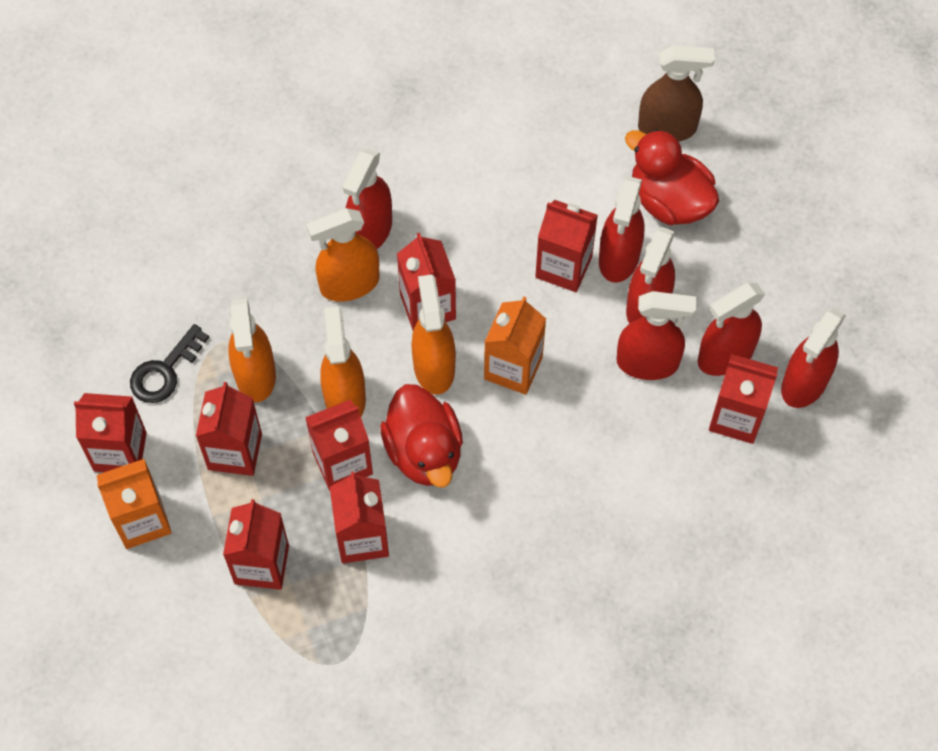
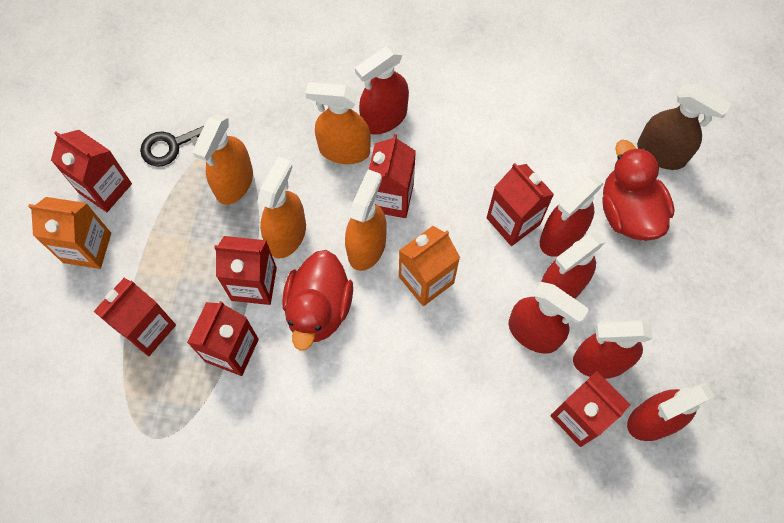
camera: 30 degrees right, 5 degrees up
(235, 451) = (183, 232): red carton -> none

